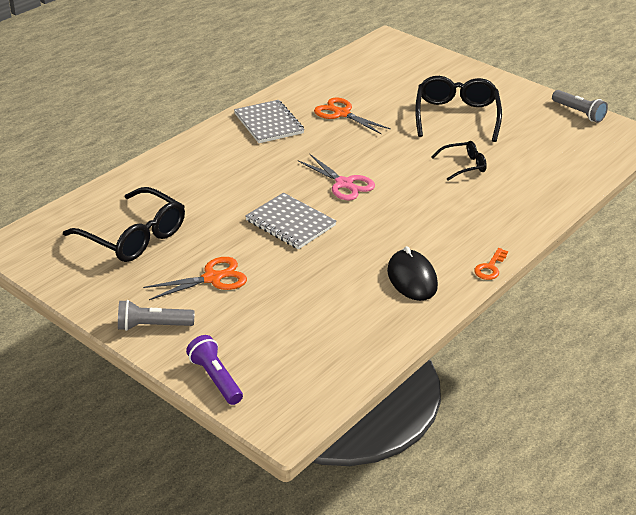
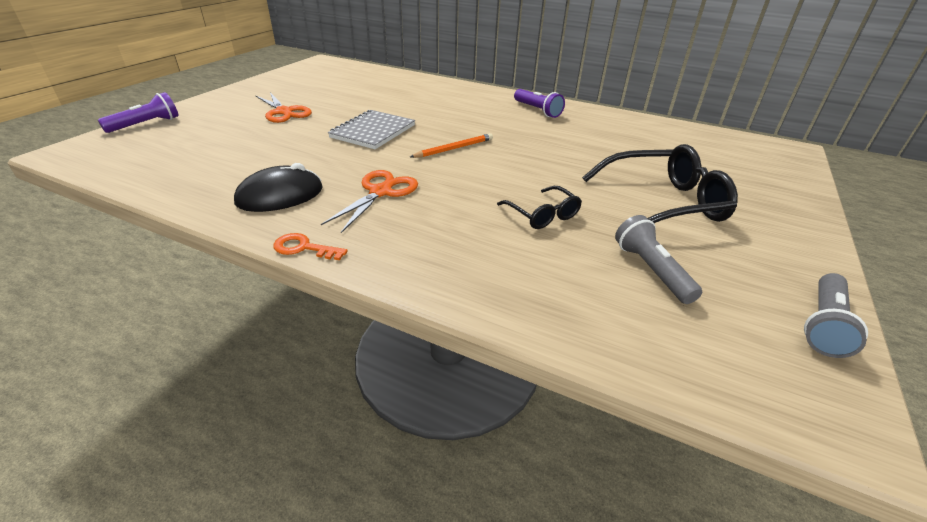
camera: 75 degrees right, 0 degrees up
(134, 237) = (338, 86): black glasses -> none
(153, 326) = (223, 101): grey flashlight -> grey flashlight (651, 270)
(269, 123) = (537, 110): grey notebook -> purple flashlight
(342, 114) = (590, 138): orange scissors -> orange scissors (380, 192)
(344, 184) = (454, 148): pink scissors -> orange pencil

